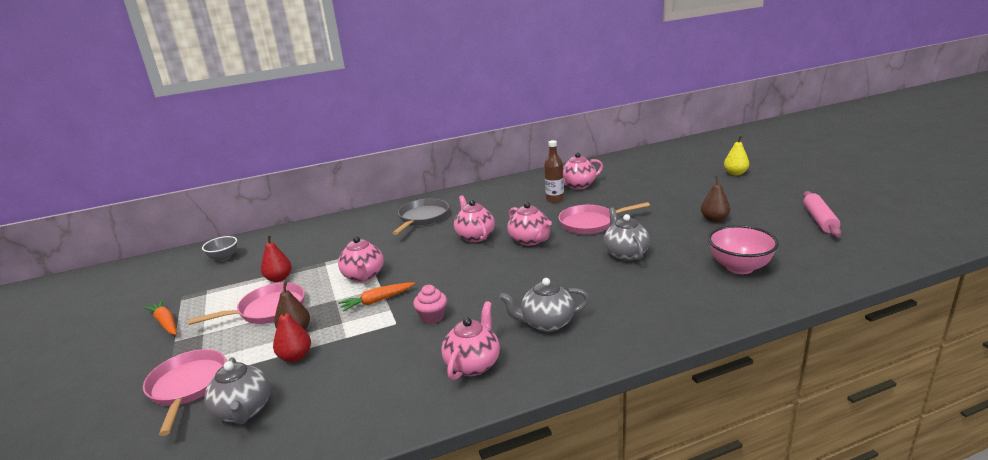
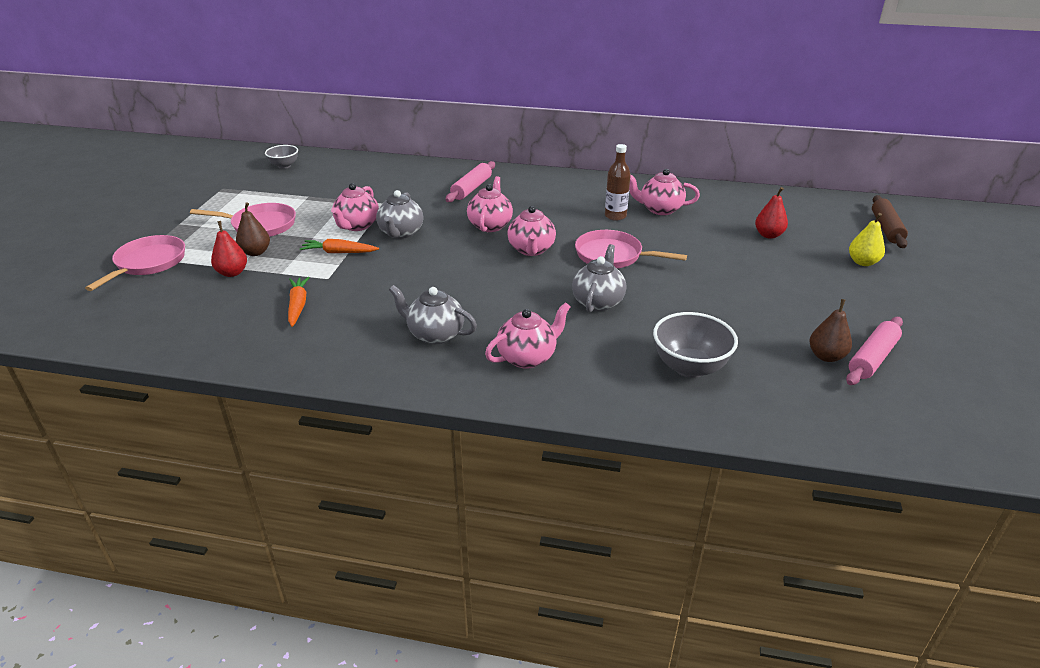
camera: 30 degrees right, 10 degrees up
(166, 323) = (190, 206): orange carrot -> orange carrot (298, 306)
(244, 411) = (157, 298): grey teapot -> grey teapot (401, 233)
(279, 278) = (298, 201): red pear -> red pear (768, 235)
(422, 218) = (471, 188): grey pan -> pink rolling pin
(432, 317) = (359, 285): pink cupcake -> none
(473, 364) = (335, 340): pink teapot -> pink teapot (528, 357)
(714, 219) = (747, 305): brown pear -> brown pear (826, 356)
(719, 152) = (886, 228): none -> brown rolling pin
(739, 267) = (689, 367): pink bowl -> grey bowl

